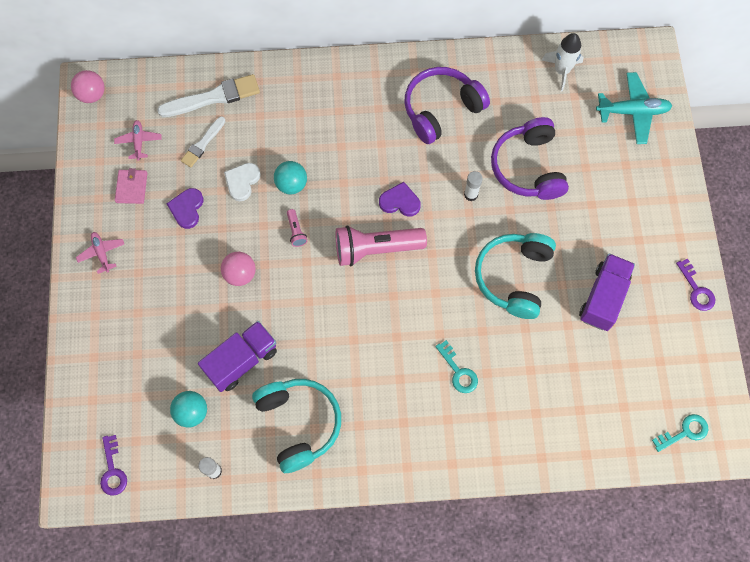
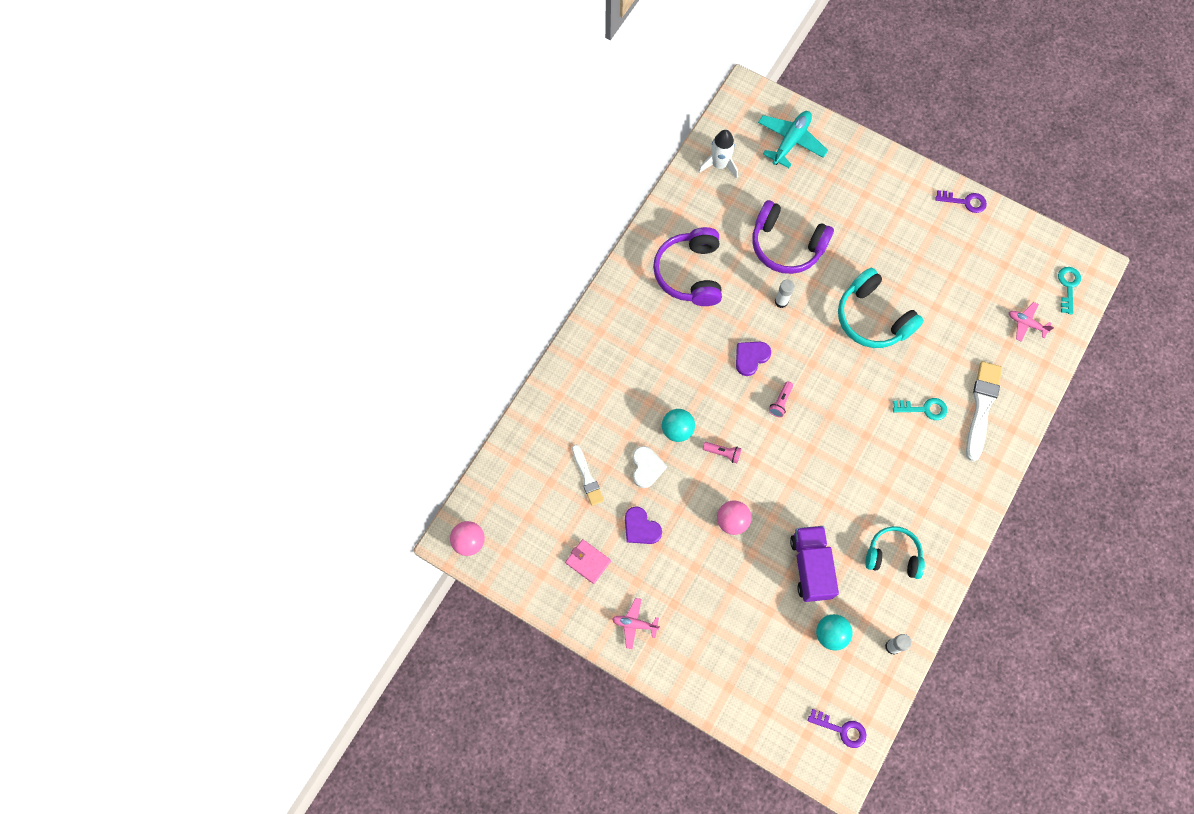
camera: 55 degrees left, 0 degrees up
(139, 142) = (546, 529): pink plane -> pink plane (1026, 324)
(213, 97) = (548, 441): white brush -> white brush (981, 407)
(242, 181) = (646, 467): white heart -> white heart turned 150 degrees counterclockwise
(299, 423) = (893, 555): turquoise headphones -> turquoise headphones, size x0.66
(376, 249) = (780, 402): pink flashlight -> pink flashlight, size x0.43
(603, 298) = (930, 268): purple truck -> none

